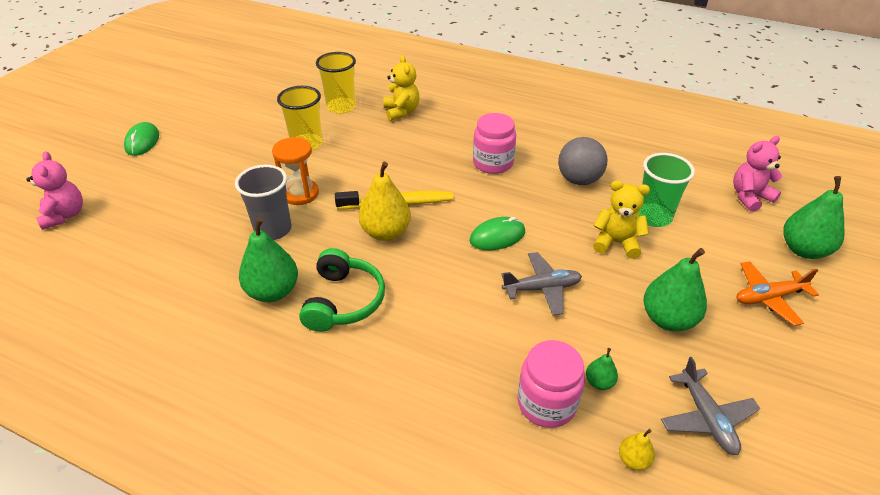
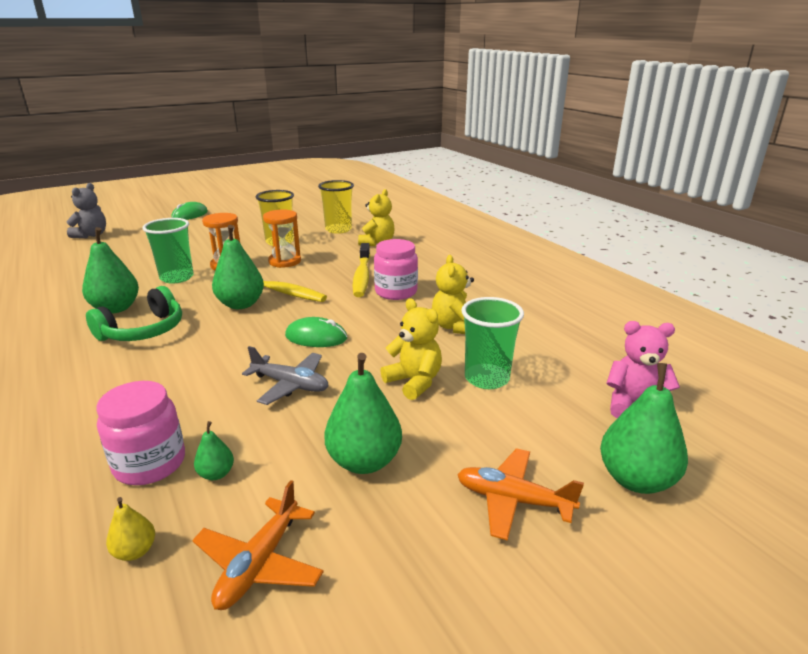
camera: 35 degrees right, 15 degrees down
(65, 215) = (91, 235): pink teddy bear -> grey teddy bear
(273, 229) = (177, 278): grey cup -> green cup
(349, 166) = (285, 261): none -> orange hourglass
(386, 232) = (241, 304): yellow pear -> green pear
(443, 157) = (362, 276): none -> yellow toothbrush
(579, 180) = (455, 327): grey ball -> yellow teddy bear
(706, 418) = (259, 563): grey plane -> orange plane

